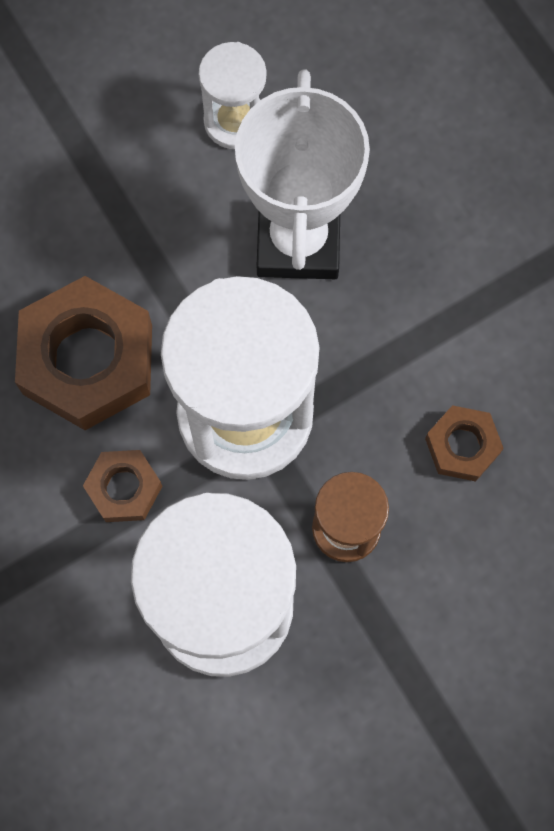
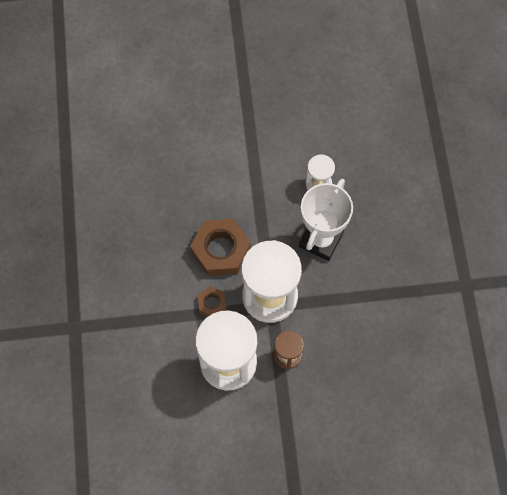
camera: 25 degrees right, 5 degrees down
(462, 446) = (346, 344): brown nut -> none

